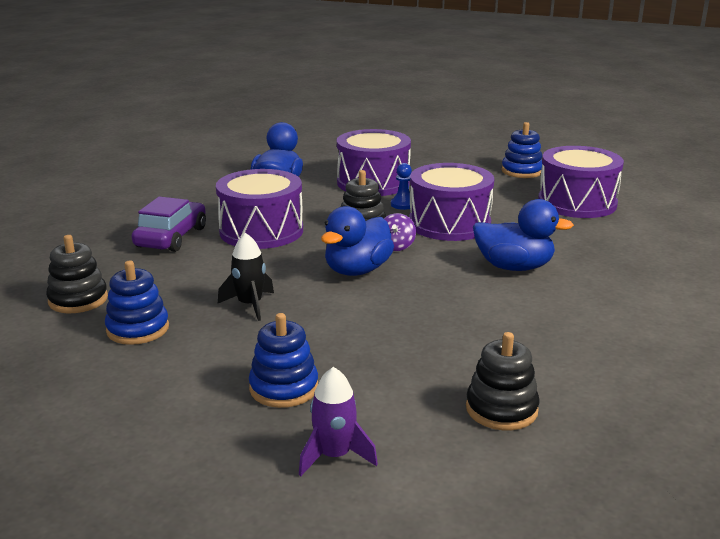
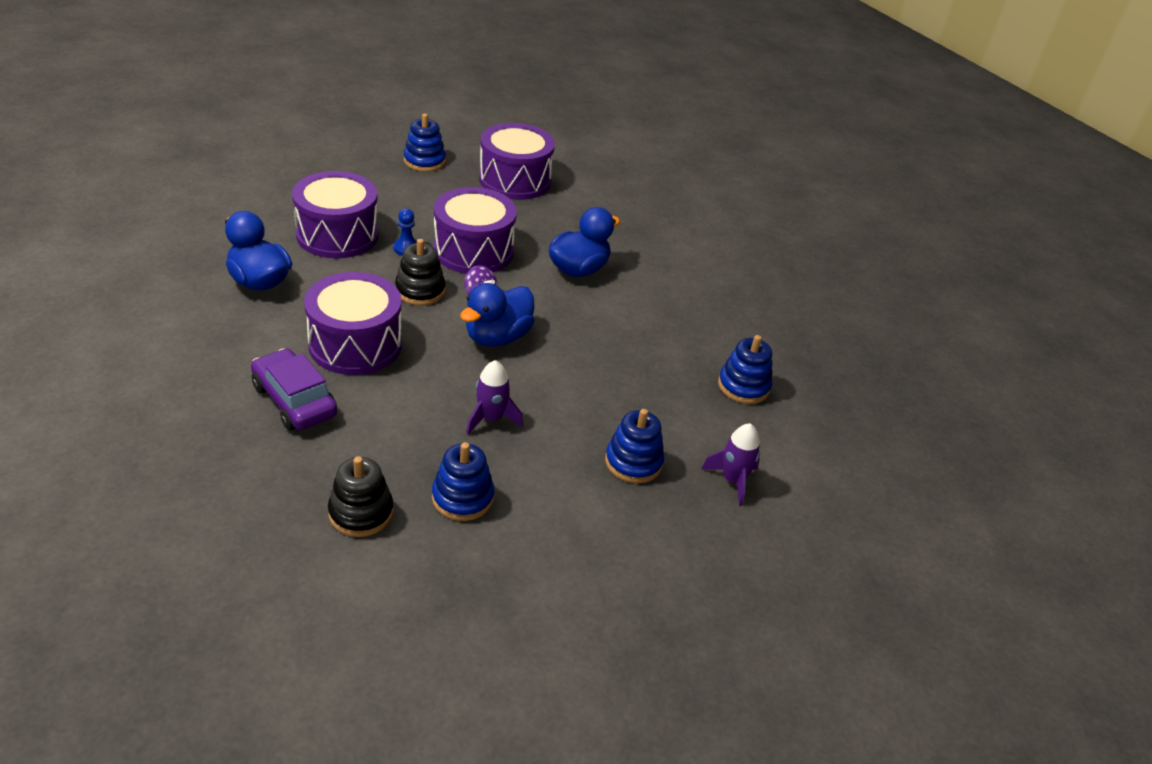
camera: 60 degrees left, 15 degrees up
(250, 305) = (491, 418): black rocket -> purple rocket
(357, 270) = (497, 337): blue duck -> blue duck turned 60 degrees clockwise
(501, 409) = (743, 386): black stacking toy -> blue stacking toy

